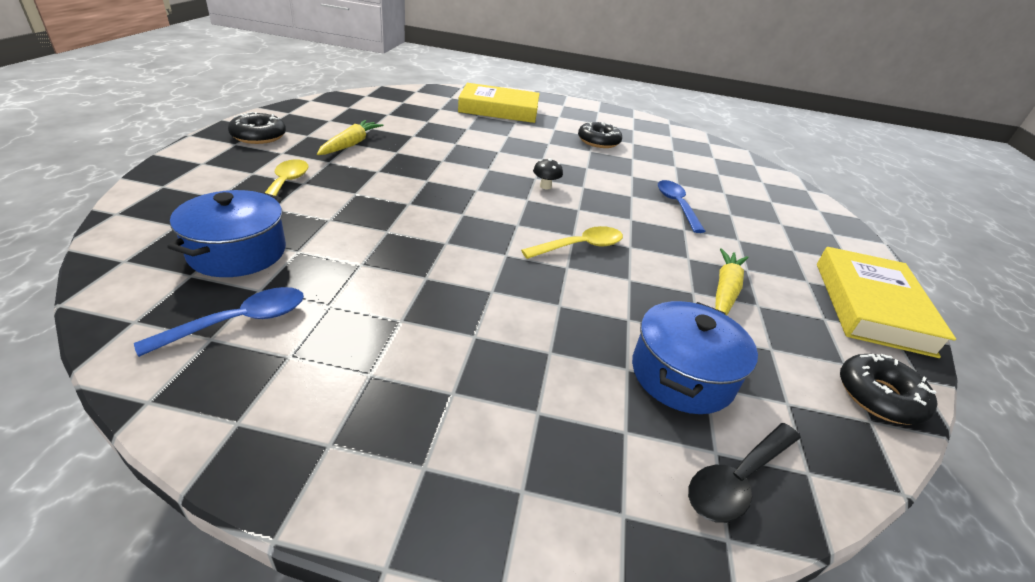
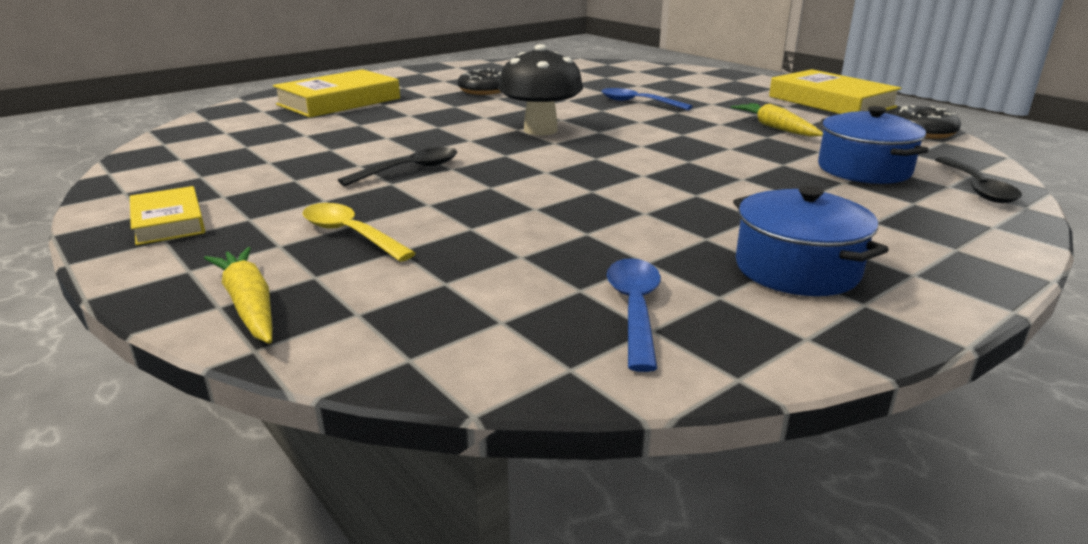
camera: 45 degrees left, 10 degrees down
(237, 252) = (482, 287): blue pot -> blue pot (796, 269)
(259, 136) = (168, 222): black donut -> yellow book
(351, 144) = (297, 180): yellow carrot -> yellow carrot (249, 305)
(406, 168) = (410, 170): none -> black spoon
(545, 186) = (540, 130): black mushroom -> black mushroom, size x2.40
(580, 246) = (662, 148): yellow spoon -> none

